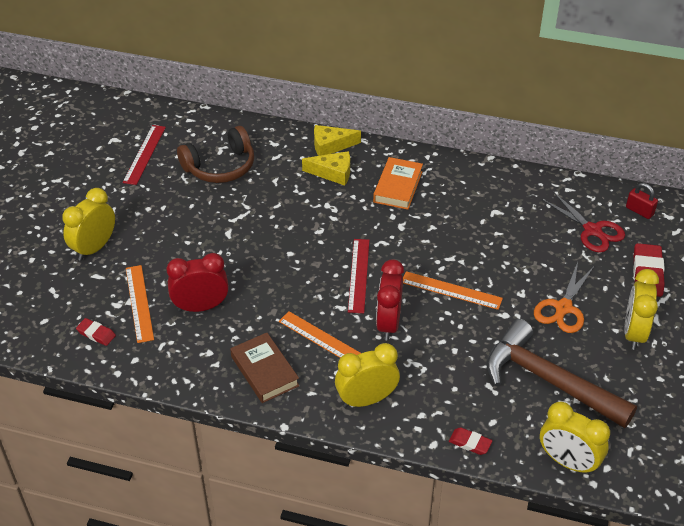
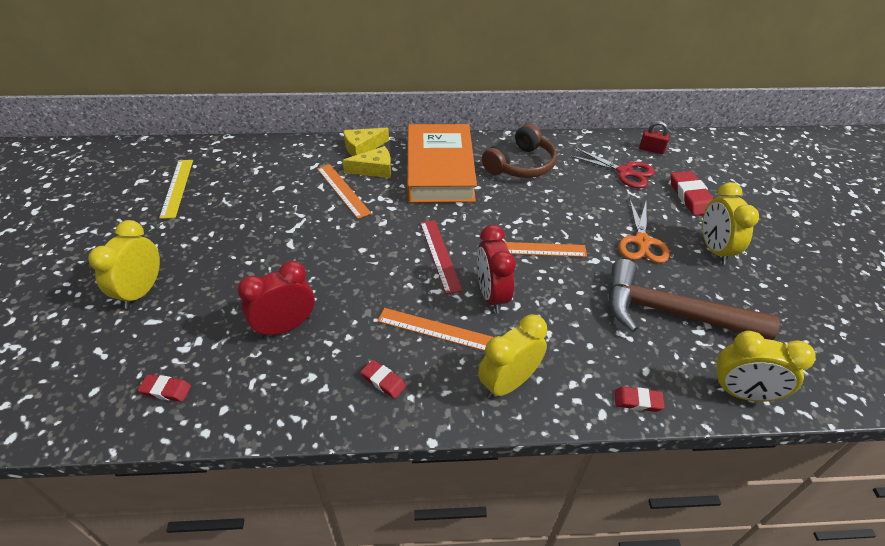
camera: 20 degrees left, 0 degrees up
(139, 303) = (211, 340): orange ruler -> orange ruler (343, 190)
(144, 154) = (177, 188): red ruler -> yellow ruler
(220, 167) = (261, 184): brown headphones -> brown headphones (521, 165)
(264, 371) = (383, 381): brown book -> red eraser
(398, 187) = (439, 170): orange book -> orange book, size x1.86

